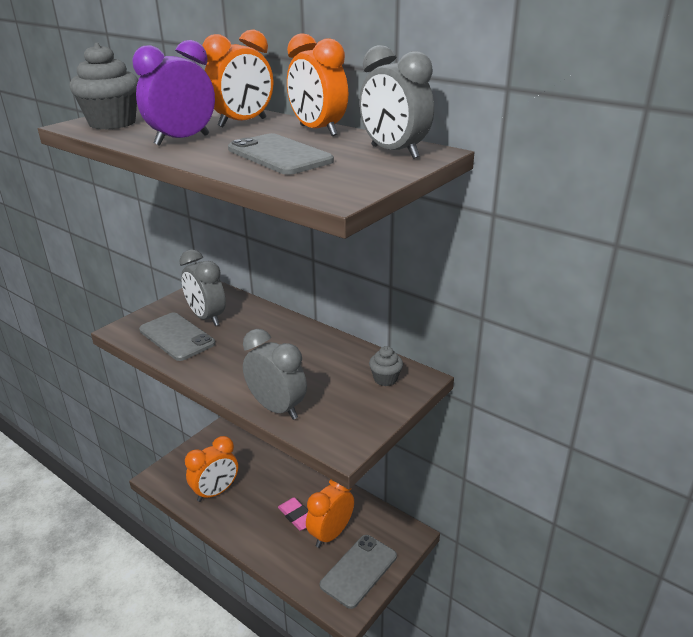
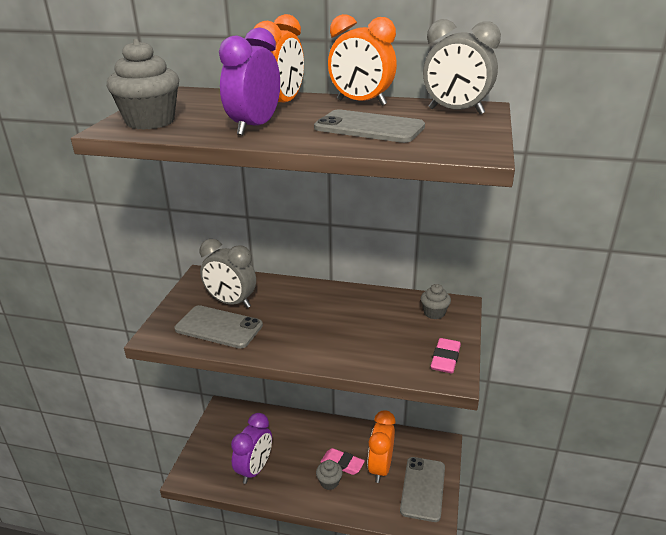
camera: 25 degrees left, 0 degrees up
(216, 492) = (255, 469): orange clock -> purple clock
(273, 529) = (329, 482): none -> grey cupcake
(277, 408) = (371, 363): grey clock -> none
(352, 427) = (445, 359): none -> pink eraser

